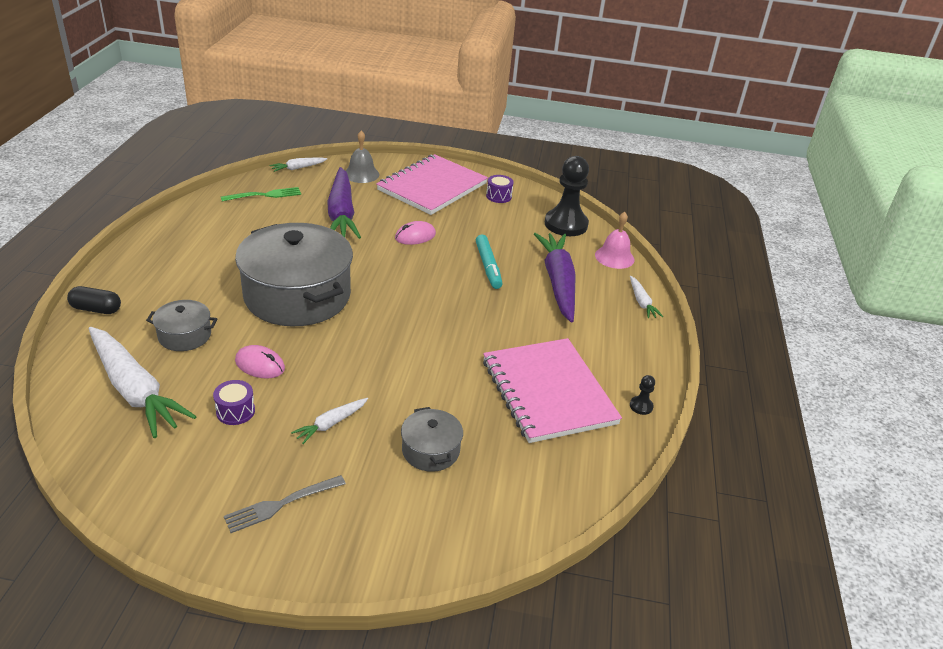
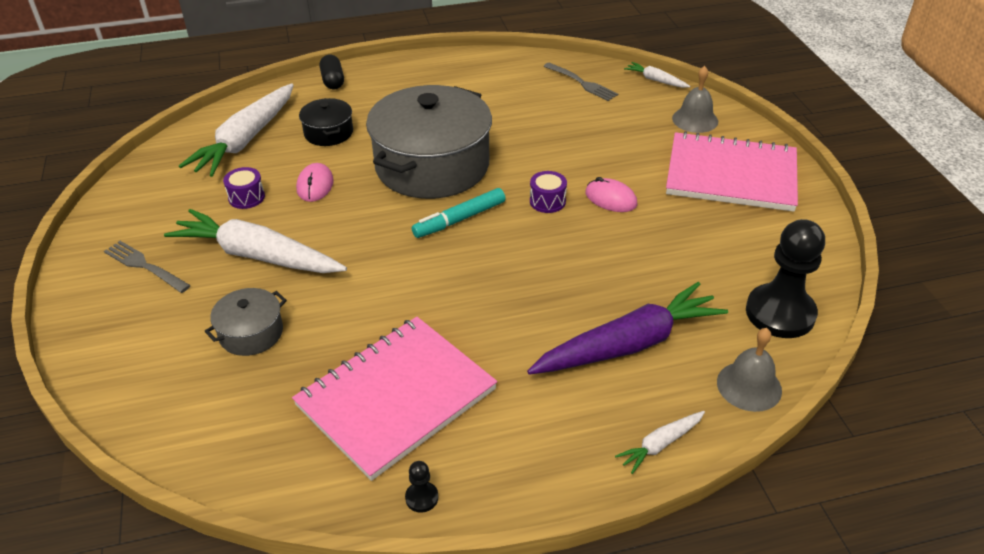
camera: 70 degrees right, 5 degrees up
(185, 335) = (328, 133): grey pot -> black pot
(265, 195) = (582, 83): green fork -> grey fork
(331, 424) = (257, 255): white carrot -> white carrot, size x2.19
(341, 213) = (600, 137): purple carrot -> none
(488, 266) = (605, 273): turquoise marker -> turquoise marker (460, 219)
(498, 196) = (777, 232): purple drum -> purple drum (547, 201)
(614, 257) = (749, 386): pink bell -> grey bell

